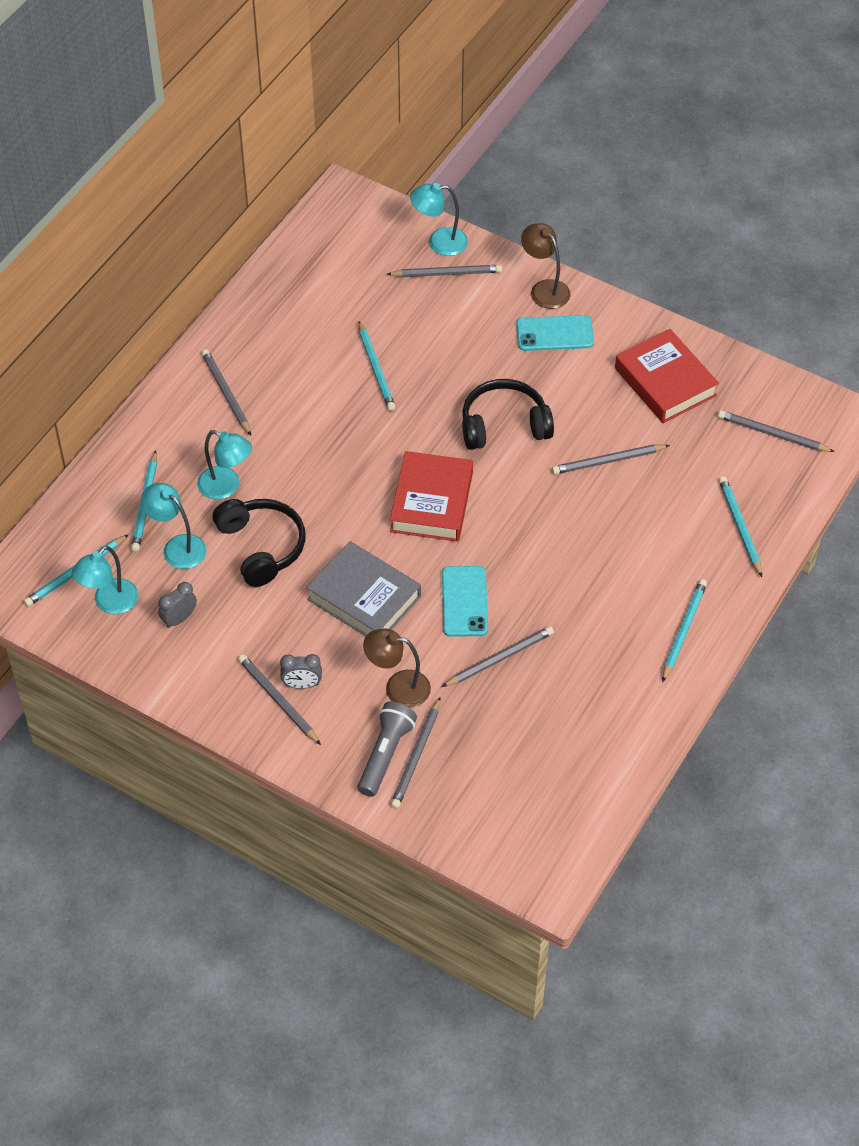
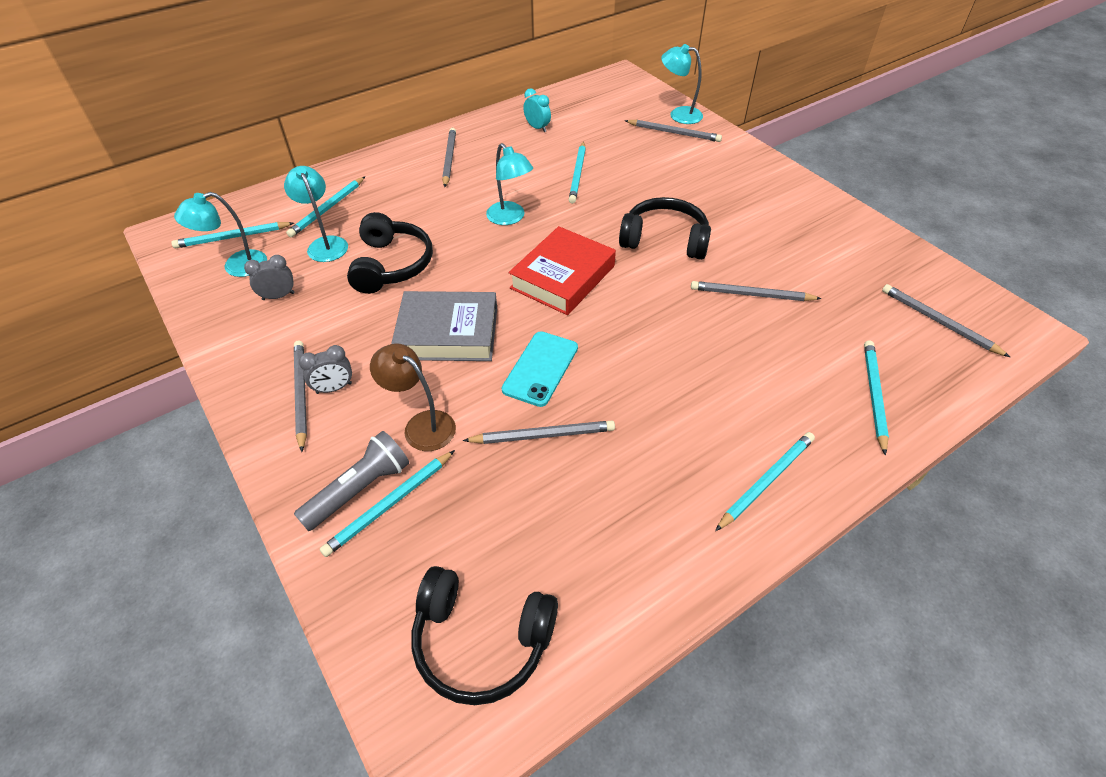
camera: 25 degrees right, 5 degrees down
(226, 487) = (399, 216): turquoise lamp -> turquoise lamp (510, 218)
(294, 314) = (537, 128): none -> turquoise clock
(302, 684) = (334, 388): grey clock -> grey clock turned 45 degrees counterclockwise
(364, 598) = (448, 333): grey book -> grey book turned 60 degrees counterclockwise
(416, 756) = (390, 504): grey pencil -> turquoise pencil
(540, 815) = (481, 641): none -> black headphones
(544, 289) = (752, 160): brown lamp -> none
(554, 334) = (746, 190): turquoise phone -> none
(665, 382) = (837, 250): red book -> none

